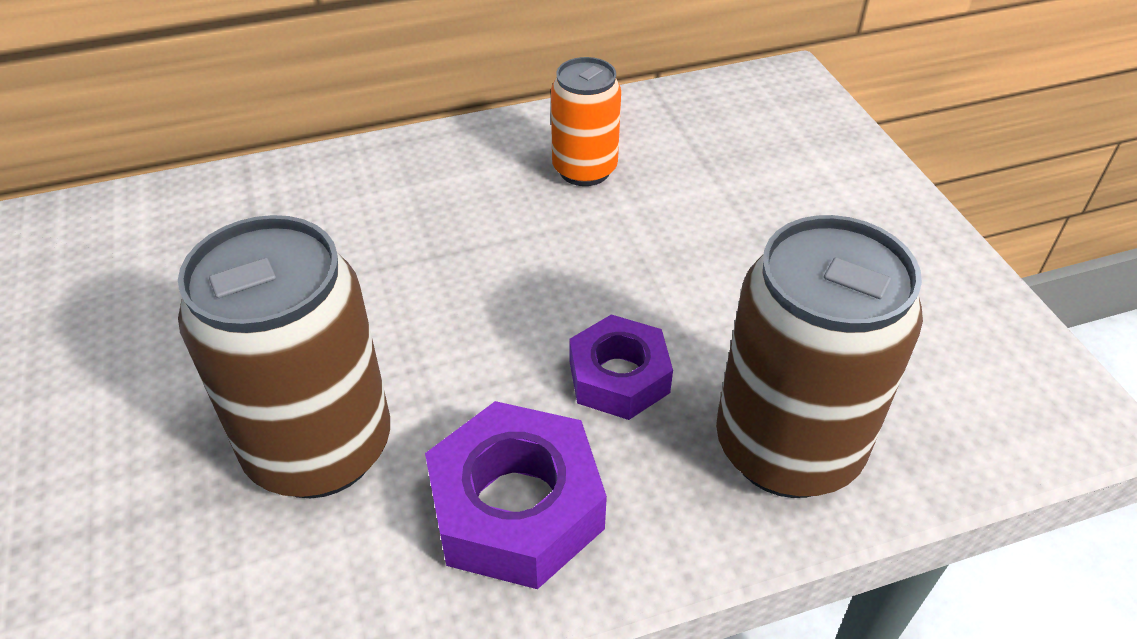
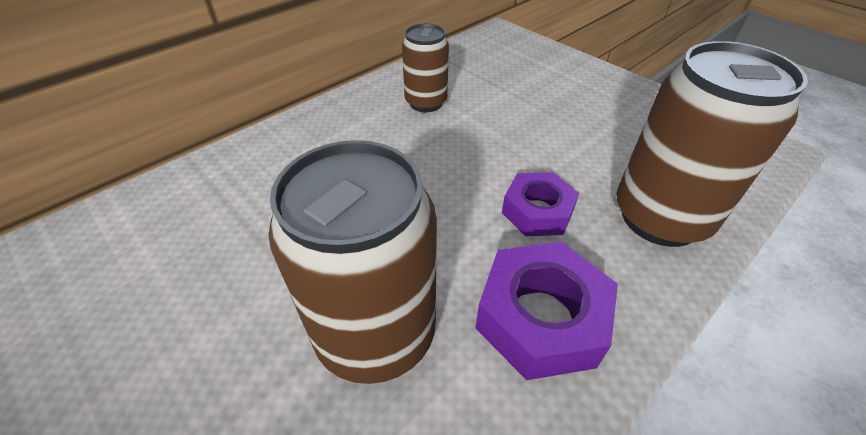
camera: 25 degrees left, 0 degrees up
(584, 170) = (426, 102): orange can -> brown can

